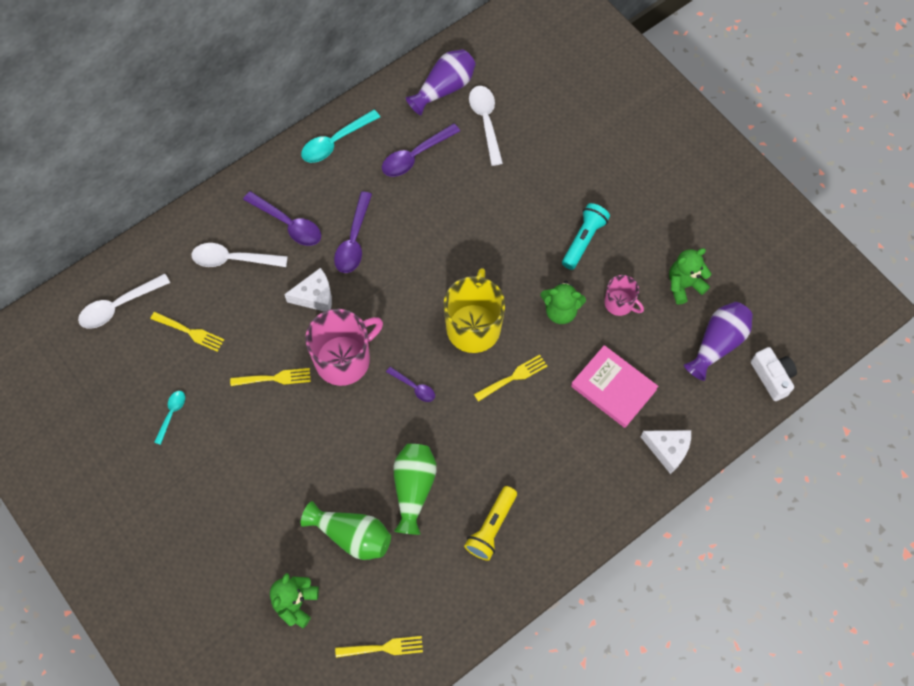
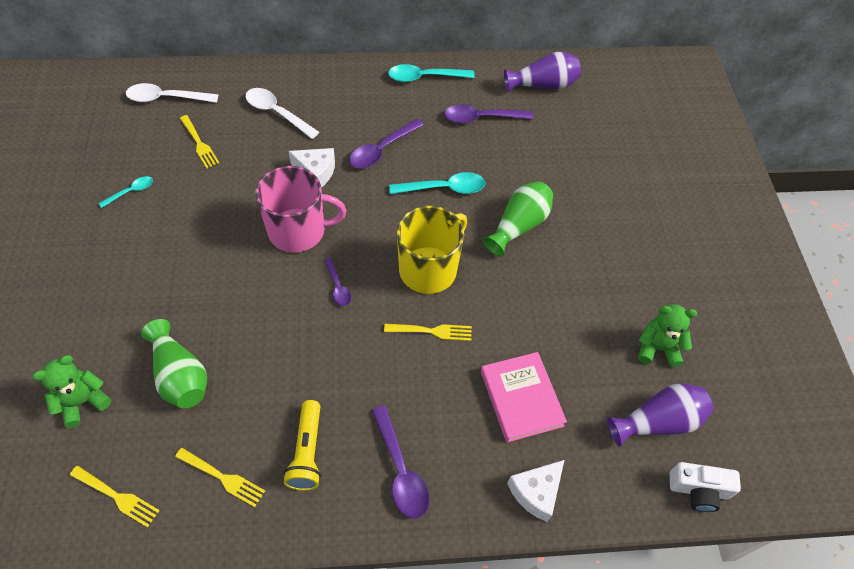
camera: 30 degrees right, 10 degrees down
(274, 378) = (231, 212): yellow fork -> yellow fork (223, 478)
(288, 224) = (340, 112): purple spoon -> purple spoon (400, 470)
(413, 489) = (266, 371): green vase -> green vase (518, 226)
(433, 246) = (443, 188): none -> turquoise spoon
(486, 122) = (560, 124): white spoon -> none
(491, 527) = (307, 452): yellow flashlight -> yellow flashlight turned 60 degrees counterclockwise
(560, 311) = (518, 302): green teddy bear -> none
(583, 240) = (583, 256): turquoise flashlight -> none
(619, 303) = (580, 327): pink mug -> none
(668, 450) = (536, 492): white cheese -> white cheese turned 75 degrees clockwise
(772, 377) = (698, 490): white camera -> white camera turned 90 degrees clockwise

